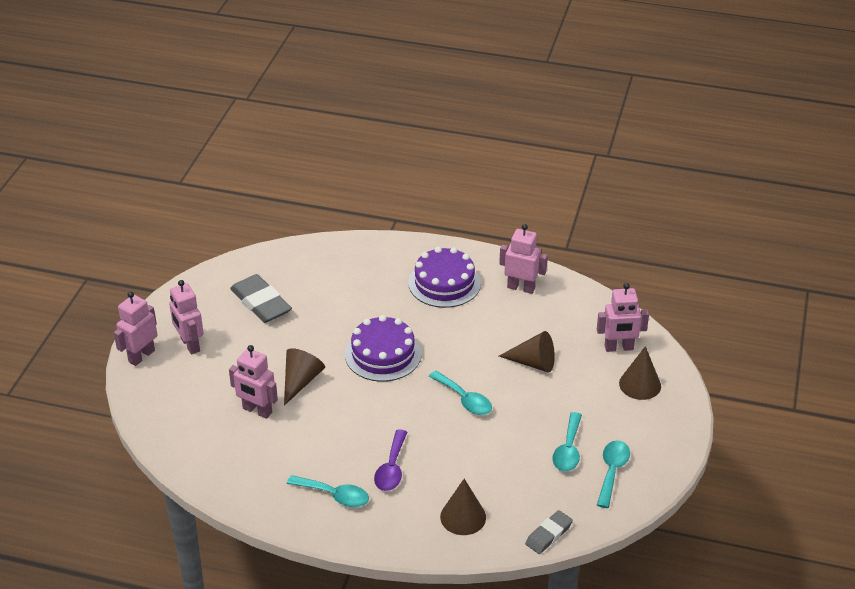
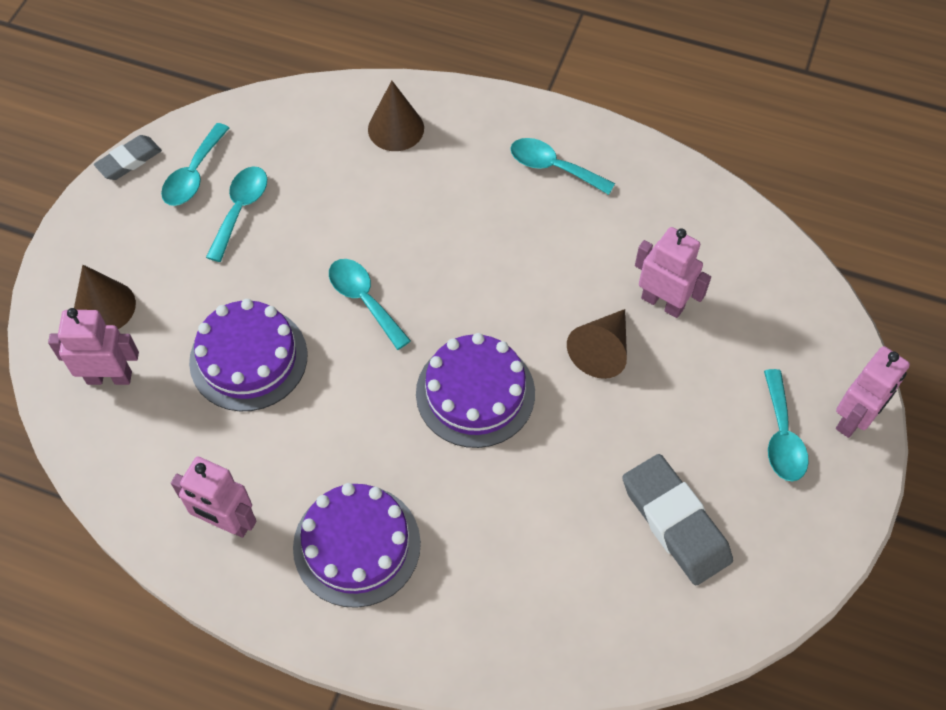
camera: 175 degrees left, 20 degrees up
(189, 345) = (781, 436): pink robot -> turquoise spoon
(391, 468) = (478, 199): purple spoon -> none
(533, 363) = (248, 358): brown cone -> purple cake
(548, 534) = (297, 100): grey eraser -> grey eraser (129, 160)

